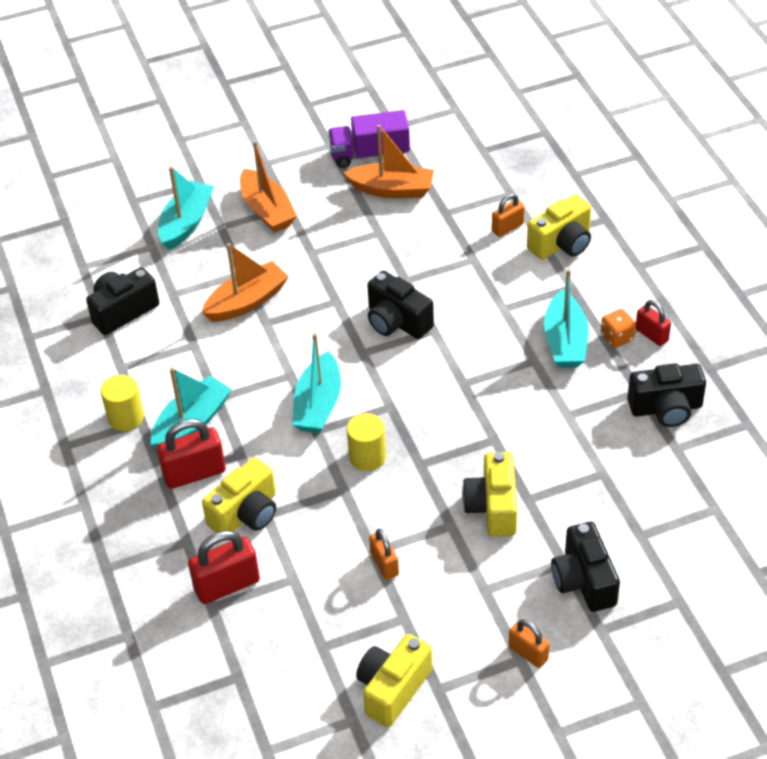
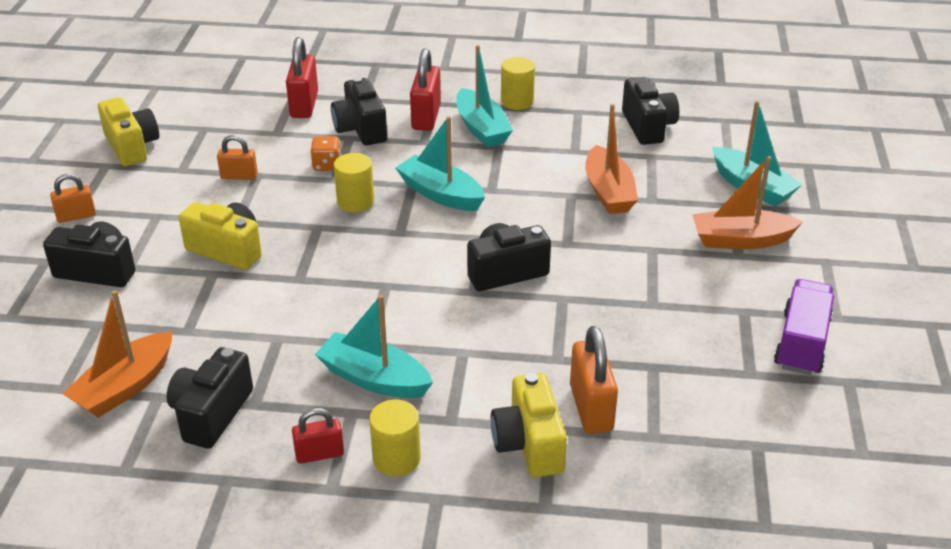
camera: 115 degrees right, 10 degrees down
(246, 513) = (360, 129): yellow camera -> black camera
(392, 189) = (722, 339): orange boat -> orange boat (125, 387)
(507, 227) = (591, 408): orange padlock -> orange padlock, size x1.64
(617, 337) = (342, 422): orange dice -> orange dice (327, 165)
(624, 297) = (396, 458): none -> yellow cylinder

